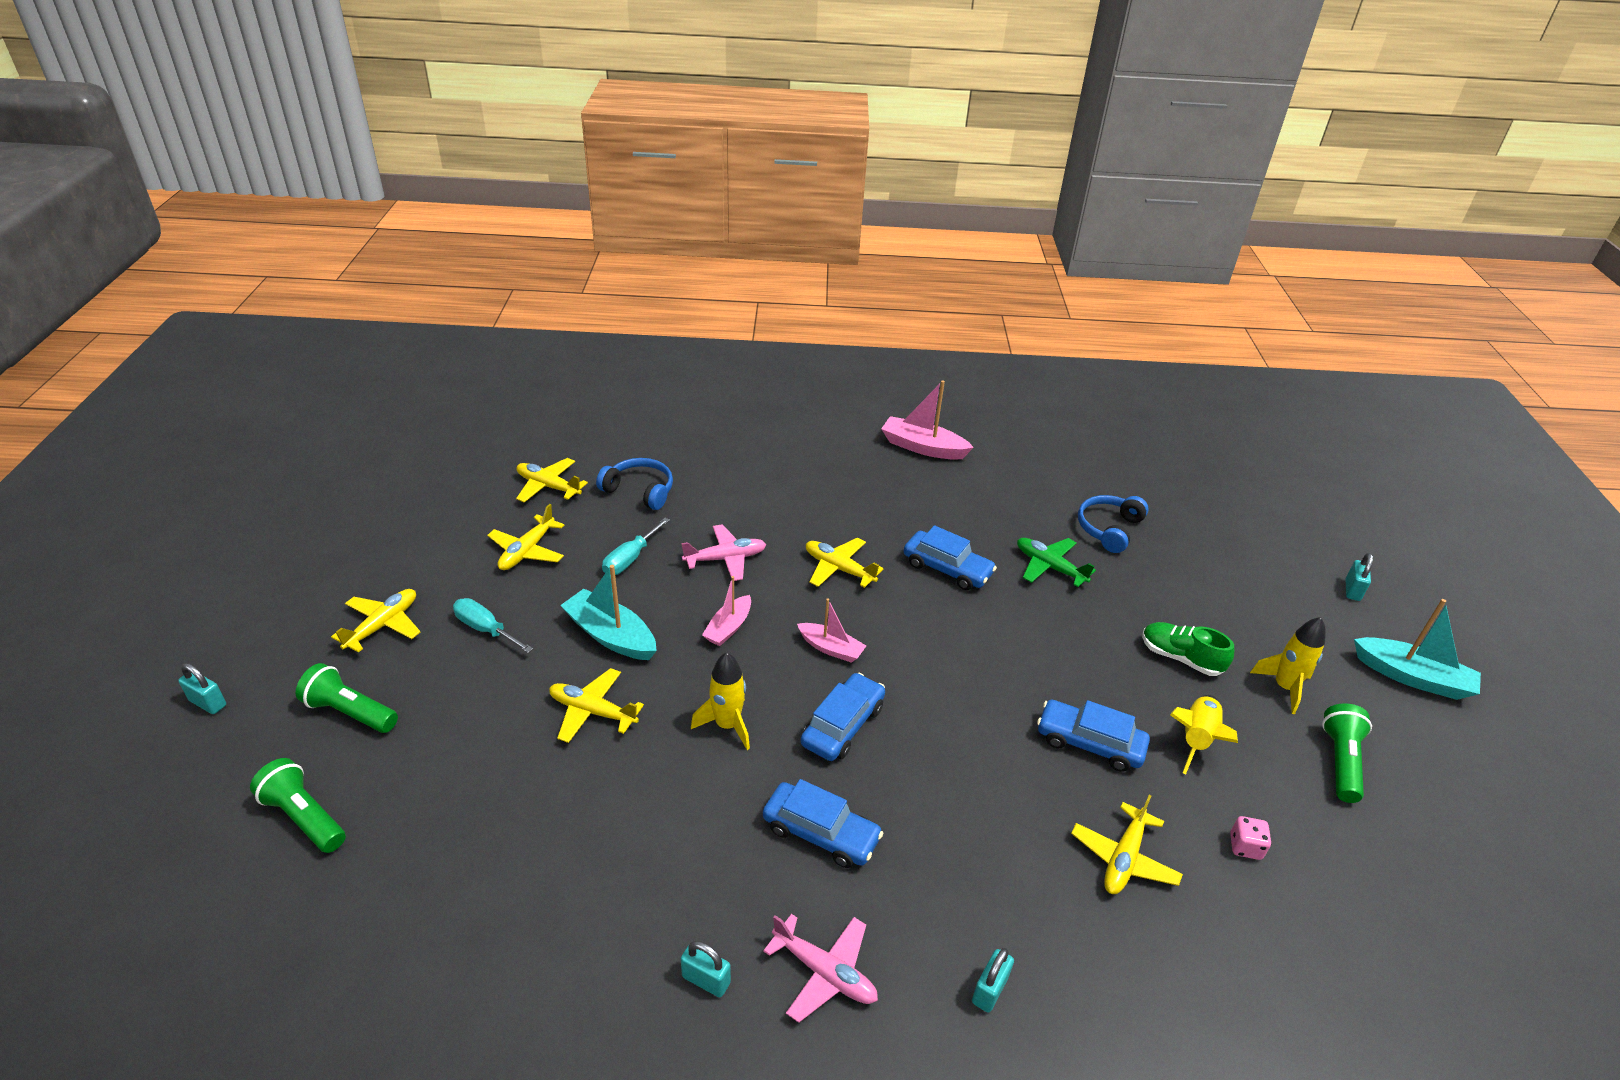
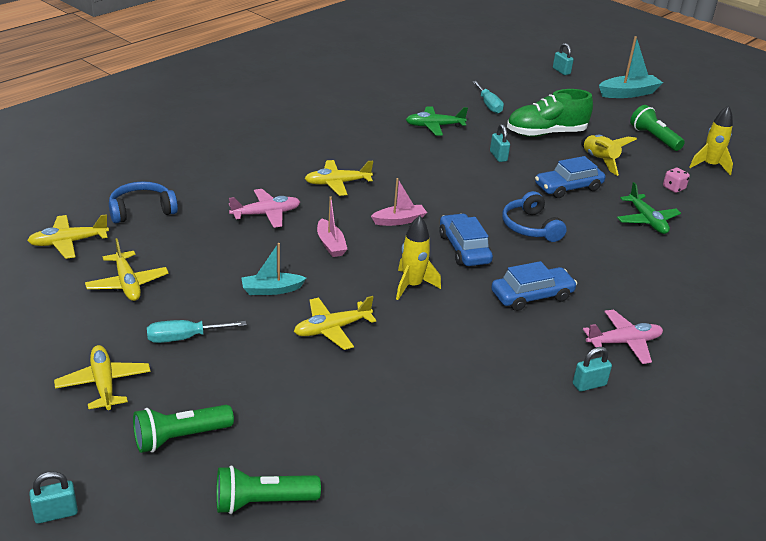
camera: 50 degrees left, 5 degrees down
(611, 636) = (271, 290): turquoise boat -> turquoise boat, size x0.63
(630, 559) = (207, 247): turquoise screwdriver -> turquoise screwdriver (488, 105)
(725, 559) = (266, 214): pink plane -> pink plane turned 45 degrees clockwise
(923, 447) = (276, 102): pink boat -> none
(947, 568) = (390, 153): blue car -> none
(989, 990) = (682, 299): turquoise padlock -> turquoise padlock (498, 156)
(1109, 529) = (431, 96): blue headphones -> blue headphones (530, 227)
(1123, 858) = (646, 220): yellow plane -> green plane
(1180, 658) = (546, 133): green shoe -> green shoe, size x1.51
(1284, 687) = (597, 122): yellow rocket -> yellow rocket (710, 166)

